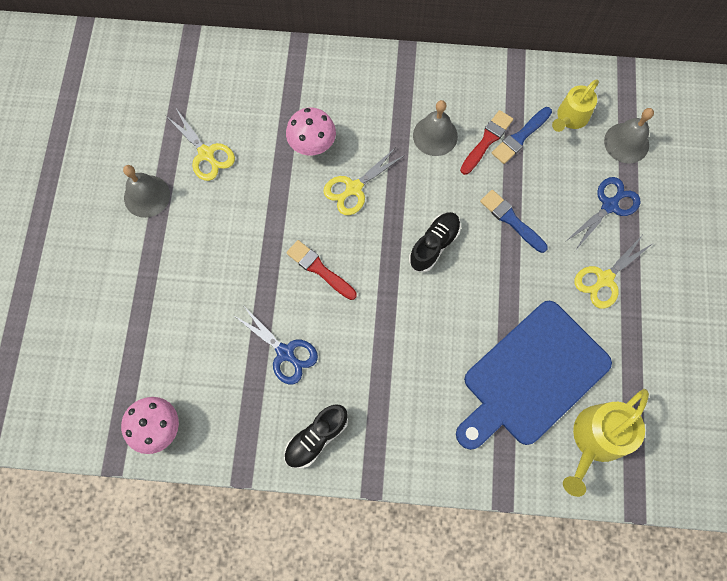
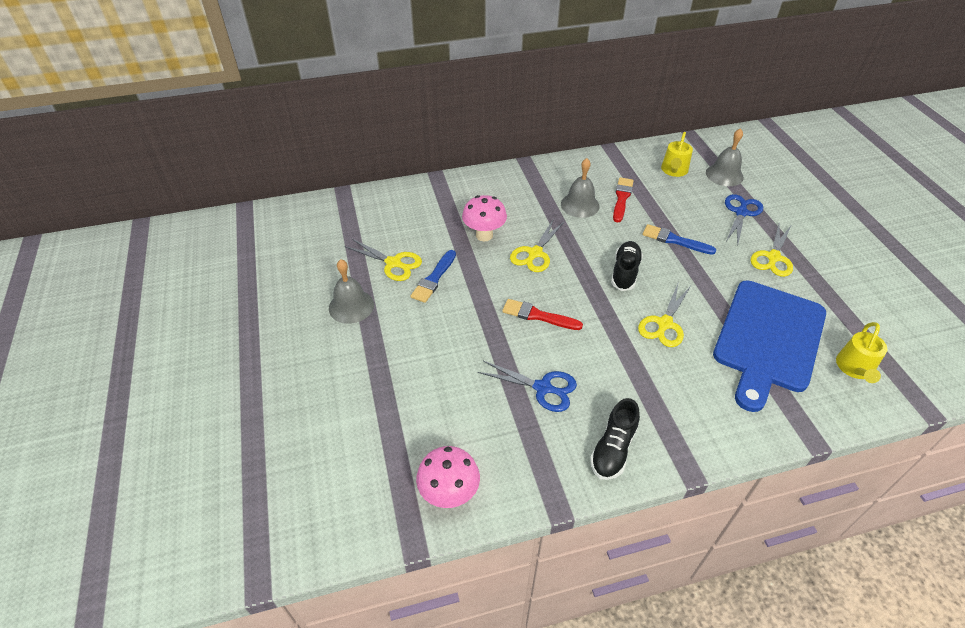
camera: 20 degrees left, 25 degrees down
(439, 322) = (664, 324): none -> yellow scissors
(520, 137) = (645, 190): blue brush -> blue brush (434, 278)
(596, 439) = (855, 368): yellow watering can -> yellow watering can, size x0.66

